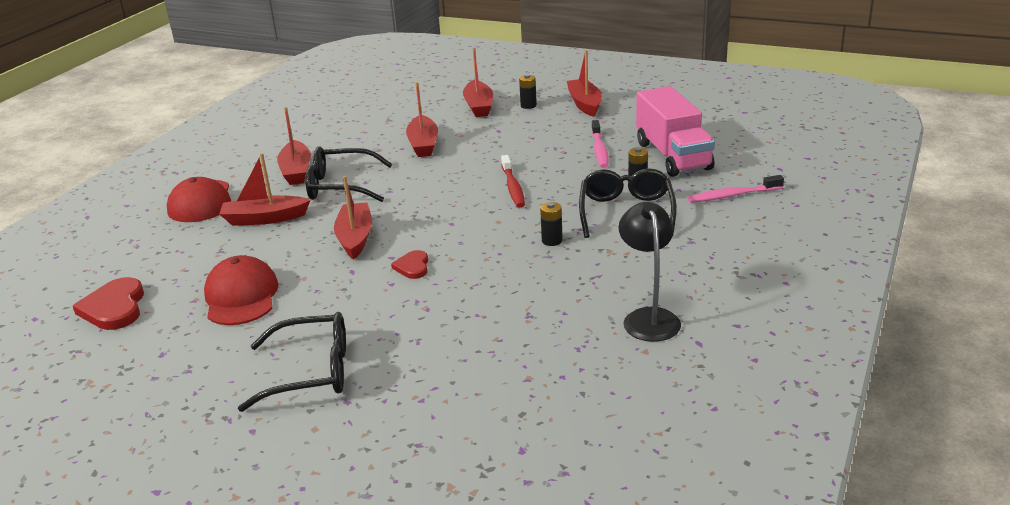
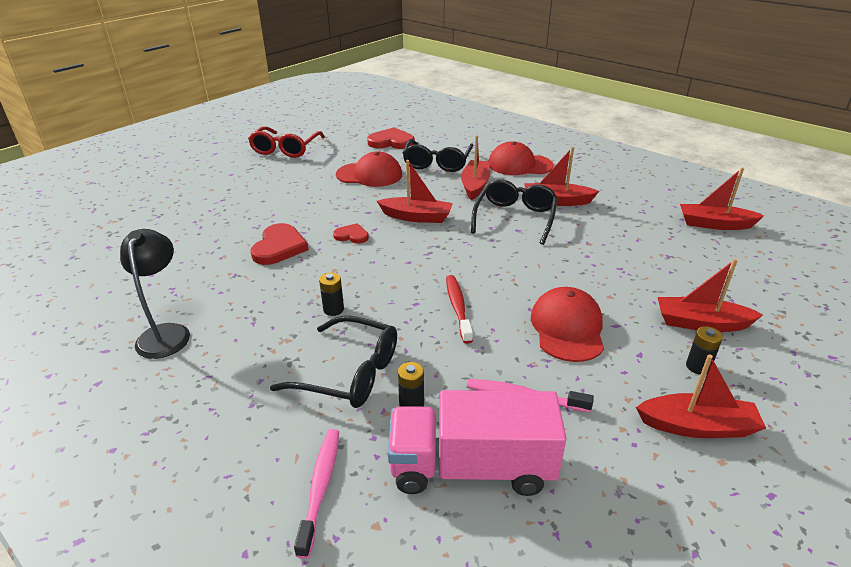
camera: 105 degrees right, 5 degrees up
(140, 407) = (285, 149): none -> red glasses
(311, 372) = (262, 191): black glasses -> black glasses (437, 163)
(423, 144) = (592, 269): red boat -> red boat (714, 224)
(458, 306) = (279, 247): none -> red heart
(513, 145) = (567, 328): none -> red cap
(513, 187) = (458, 307): red toothbrush -> red toothbrush turned 75 degrees clockwise
(648, 317) = (166, 333): black lamp -> black lamp turned 105 degrees counterclockwise

